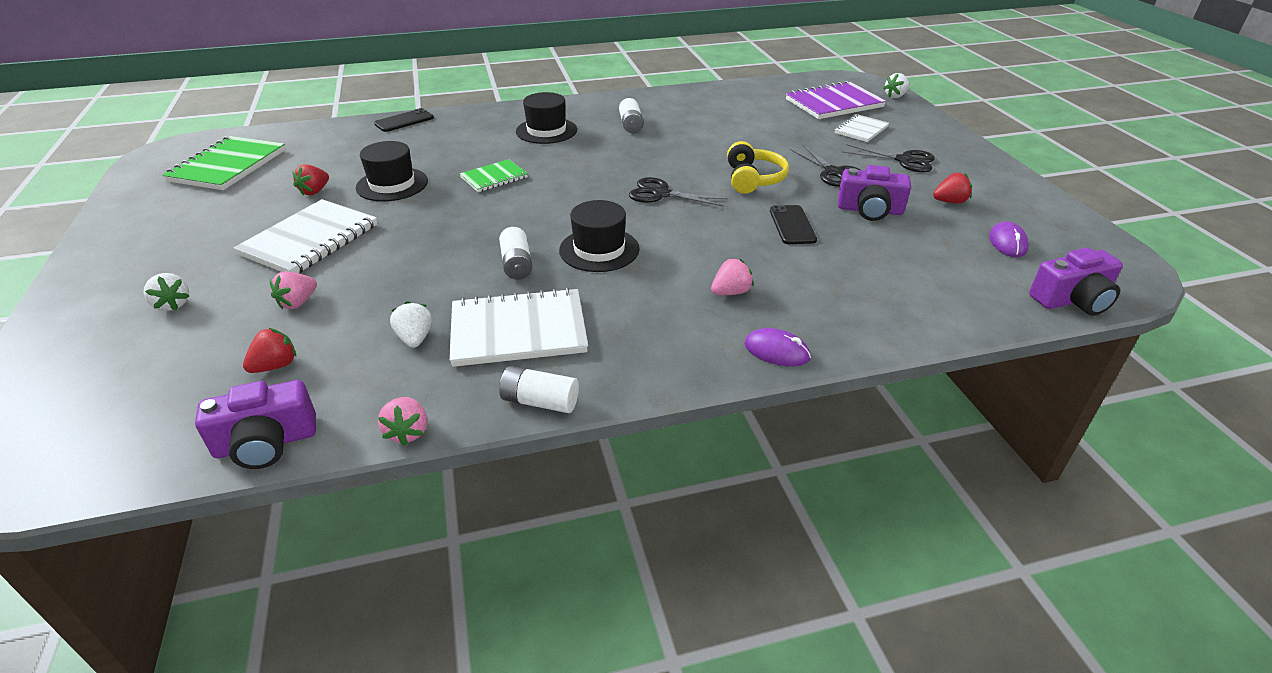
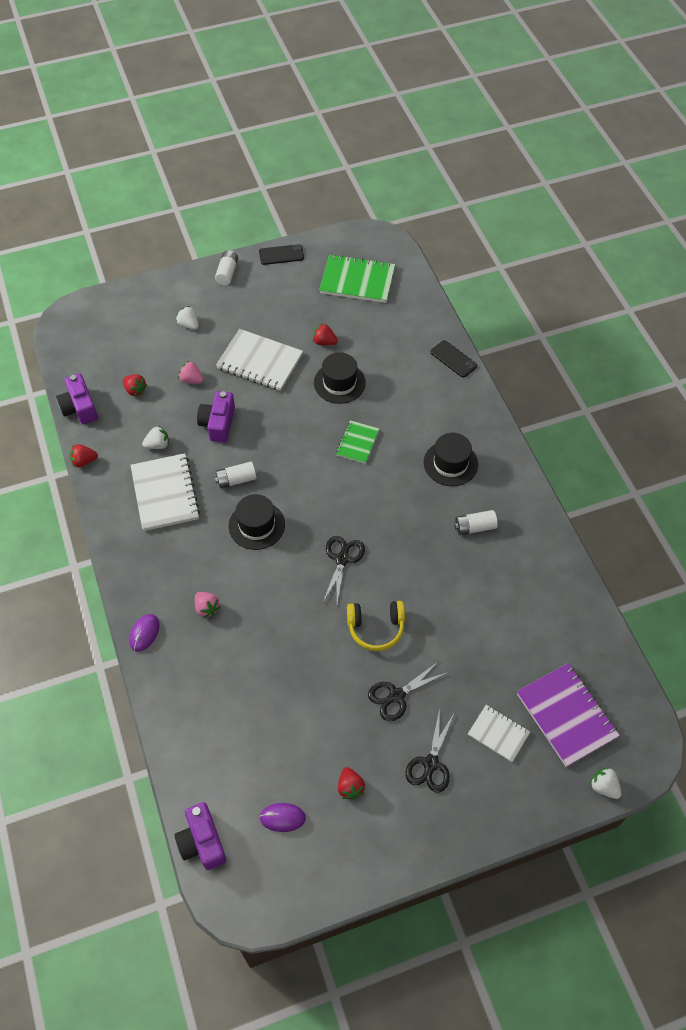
camera: 85 degrees right, 20 degrees up
(172, 304) = (189, 325): white strawberry -> white strawberry turned 90 degrees clockwise
(408, 432) = (84, 461): pink strawberry -> red strawberry
(494, 178) = (357, 443): green notebook -> green notebook turned 60 degrees clockwise
(540, 401) = (104, 514): white battery -> white battery (227, 273)
(792, 225) = (299, 653): black phone -> black phone (281, 255)
(870, 210) = (329, 716): purple camera -> purple camera (218, 423)

